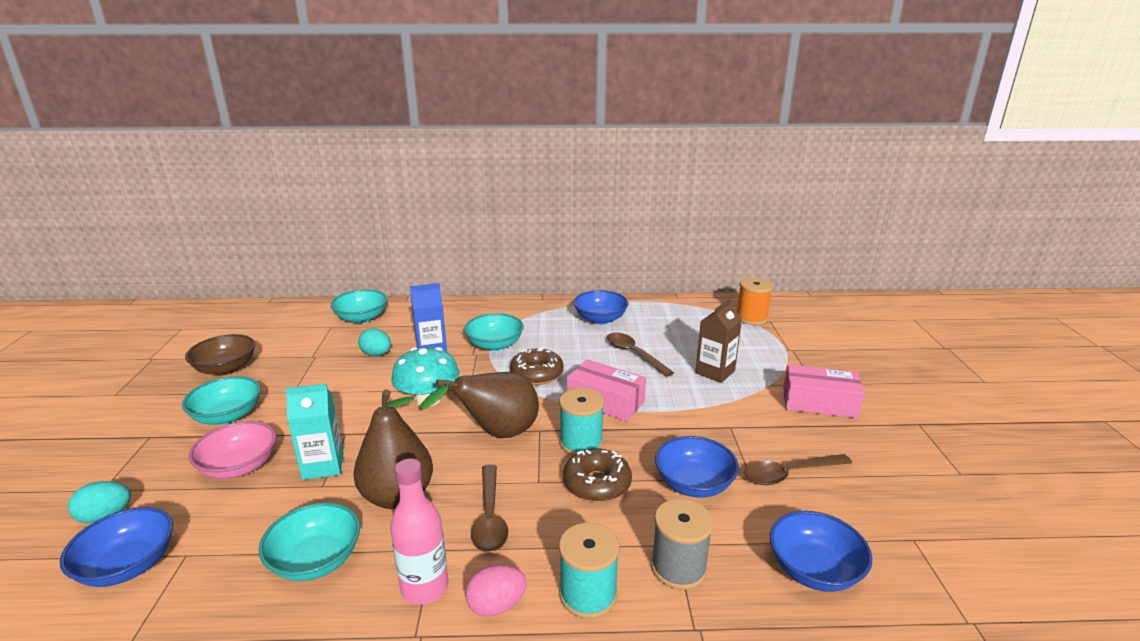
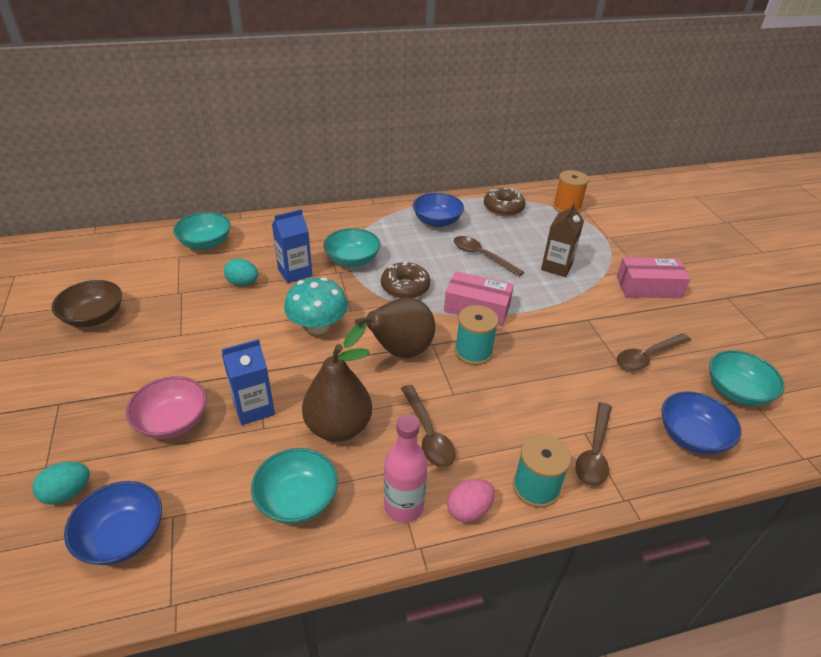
camera: 15 degrees left, 15 degrees up
(227, 416) = (128, 370): turquoise bowl -> turquoise bowl (736, 391)
(323, 466) = (254, 408): turquoise carton -> blue carton
(597, 484) = (502, 389): brown donut -> brown donut (503, 208)
(678, 568) = (594, 452): grey spool -> brown spoon
(694, 484) = (579, 377): blue bowl -> none

